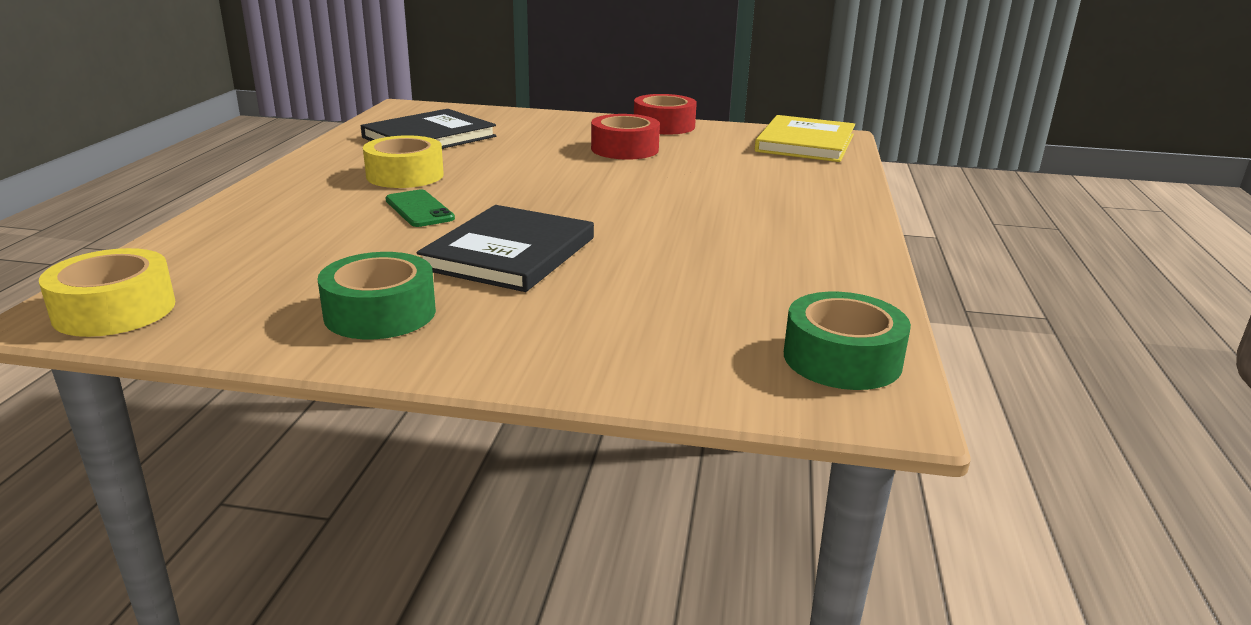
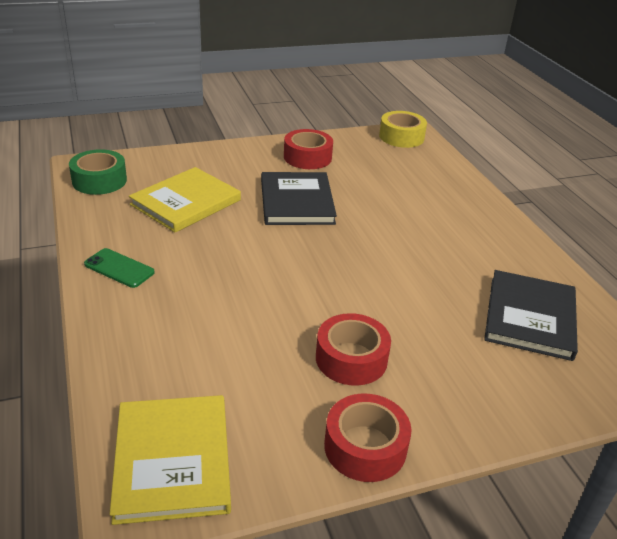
camera: 150 degrees right, 10 degrees up
(380, 313) = (307, 157): green tape -> red tape
(405, 175) = (452, 253): yellow tape -> none
(419, 209) = (389, 221): green phone -> green phone (119, 268)
(690, 288) = (186, 202): none -> yellow book

